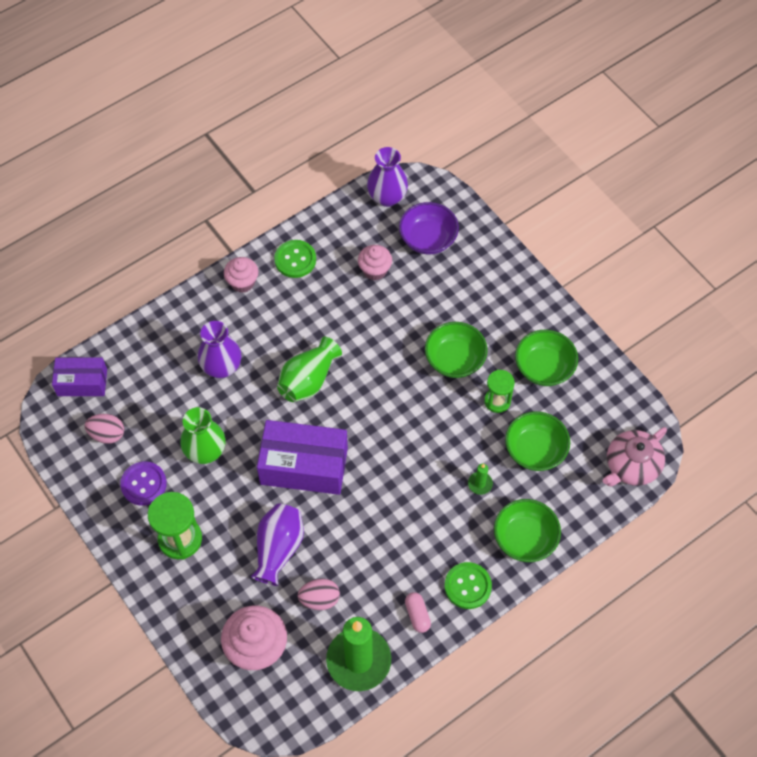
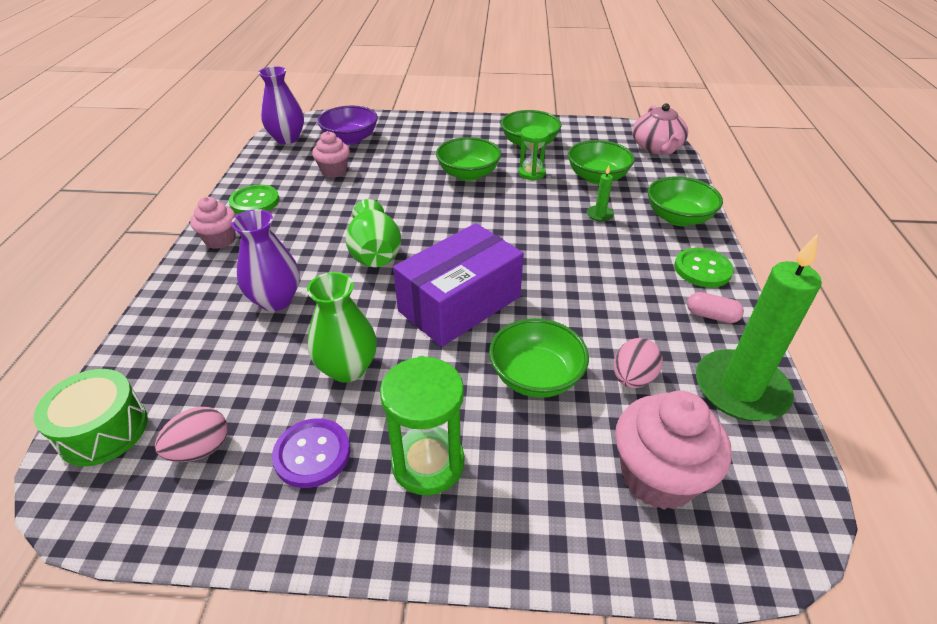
camera: 50 degrees left, 20 degrees down
(82, 382) = (103, 430): purple box -> green drum
(278, 548) = (536, 377): purple vase -> green bowl

